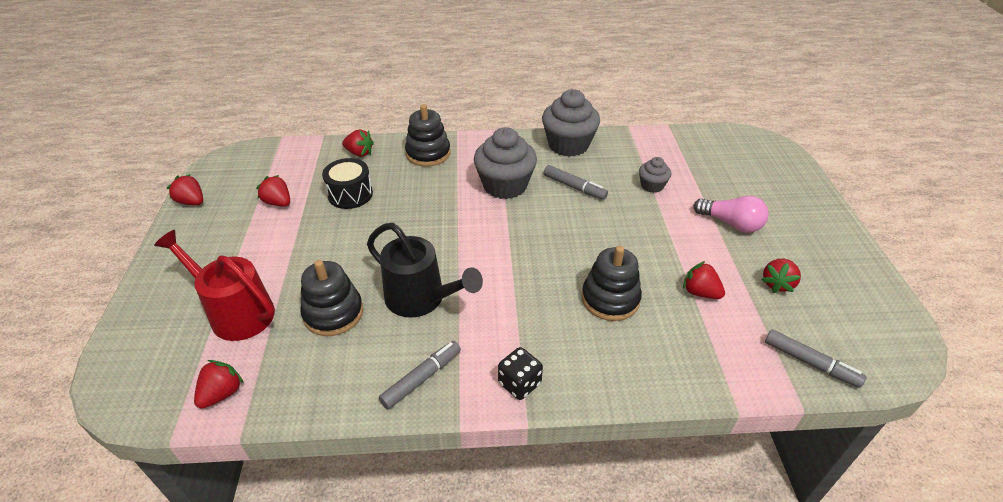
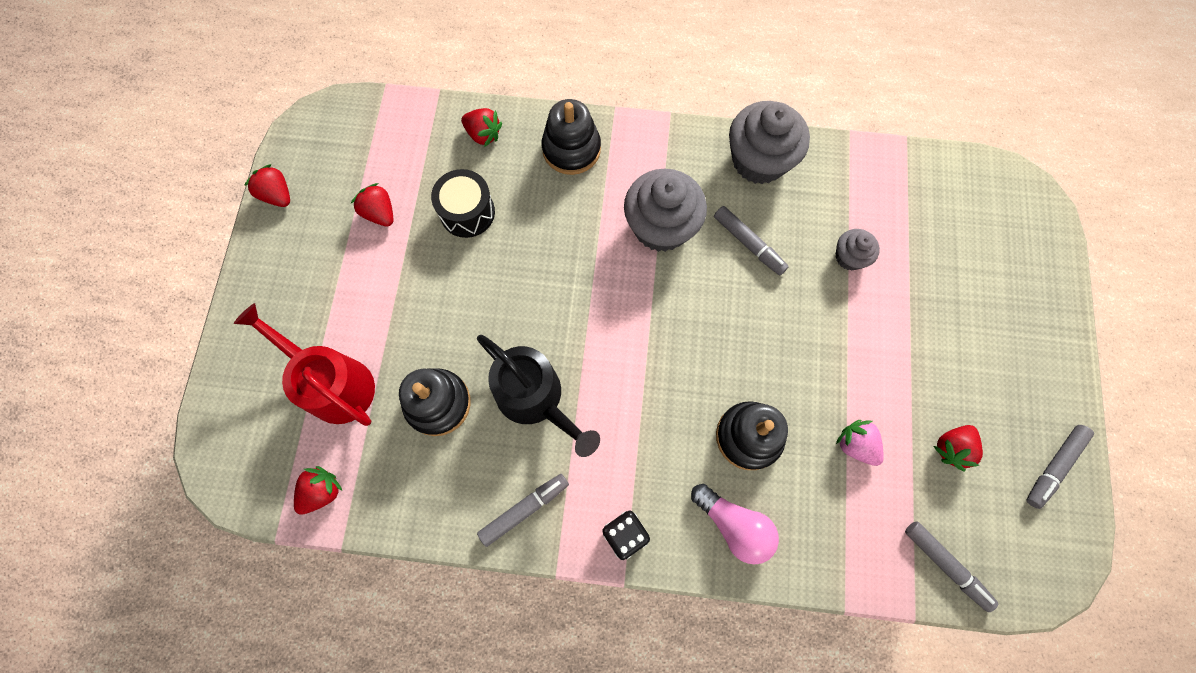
camera: 10 degrees right, 30 degrees up
(700, 292) = (855, 445): red strawberry -> pink strawberry
(731, 223) = (929, 341): pink light bulb -> pink light bulb (733, 525)
(862, 284) = (1053, 466): none -> grey marker

